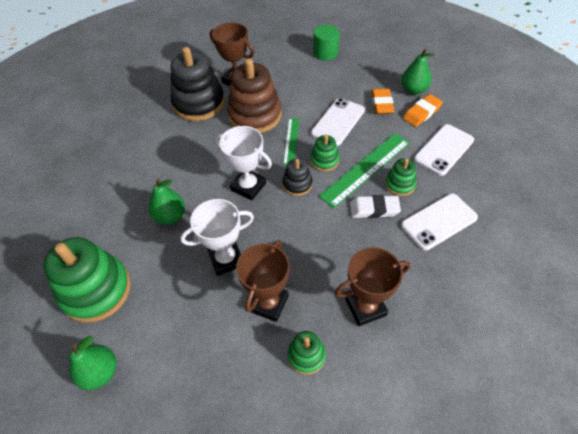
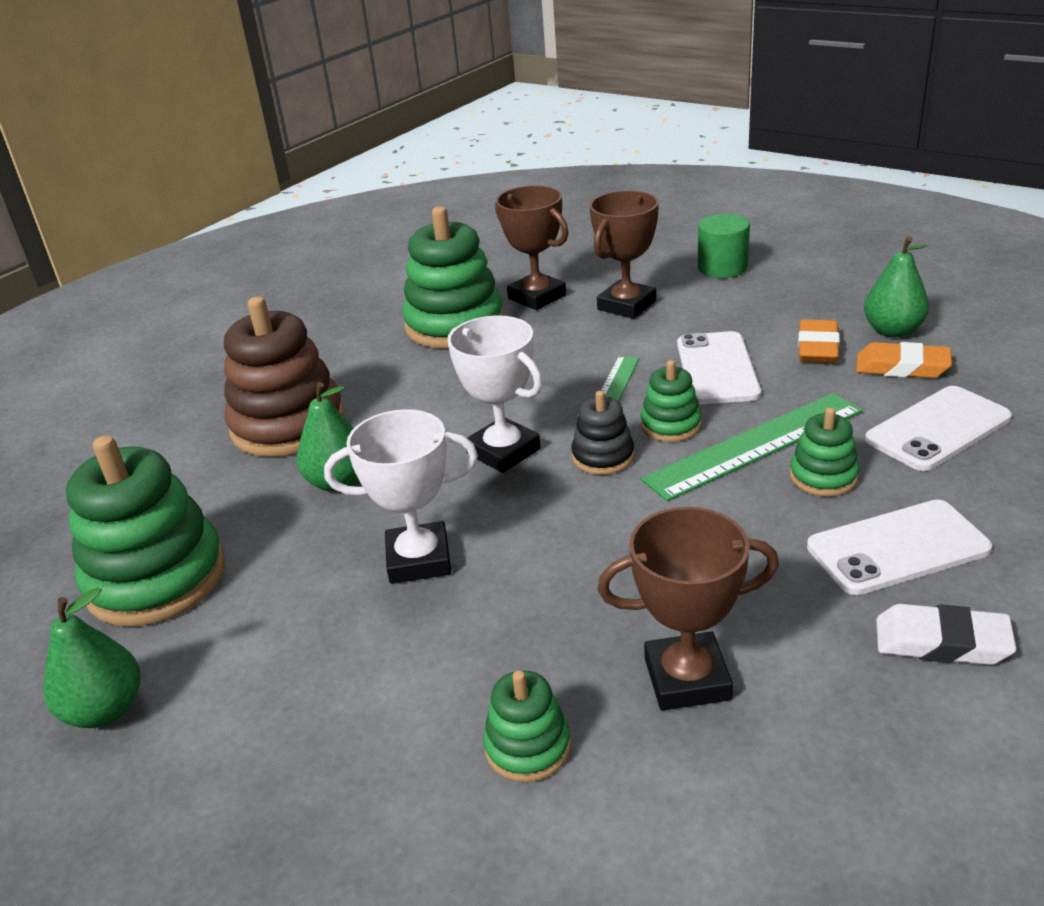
camera: 15 degrees right, 20 degrees down
(199, 103) = (454, 324): black stacking toy -> green stacking toy
(255, 115) = (554, 348): brown stacking toy -> brown stacking toy (288, 425)
(268, 303) = (478, 643): brown trophy -> brown trophy (626, 305)
(338, 122) = (717, 368): white phone -> white phone turned 45 degrees counterclockwise
(374, 209) = (754, 512): white eraser -> white eraser (941, 642)
(422, 113) = (902, 367): orange eraser -> orange eraser turned 45 degrees clockwise

